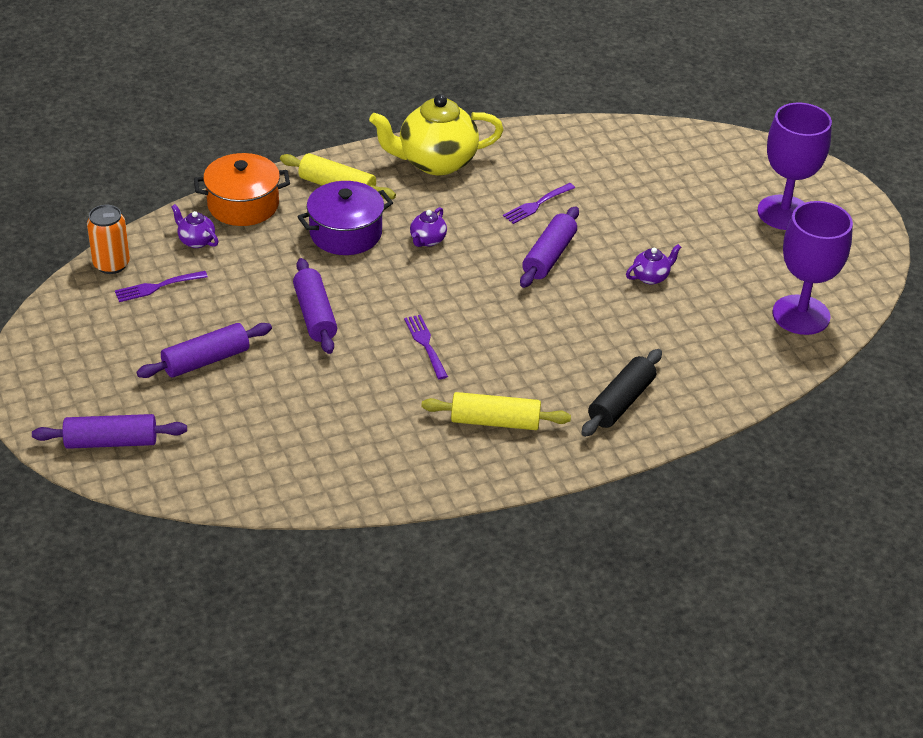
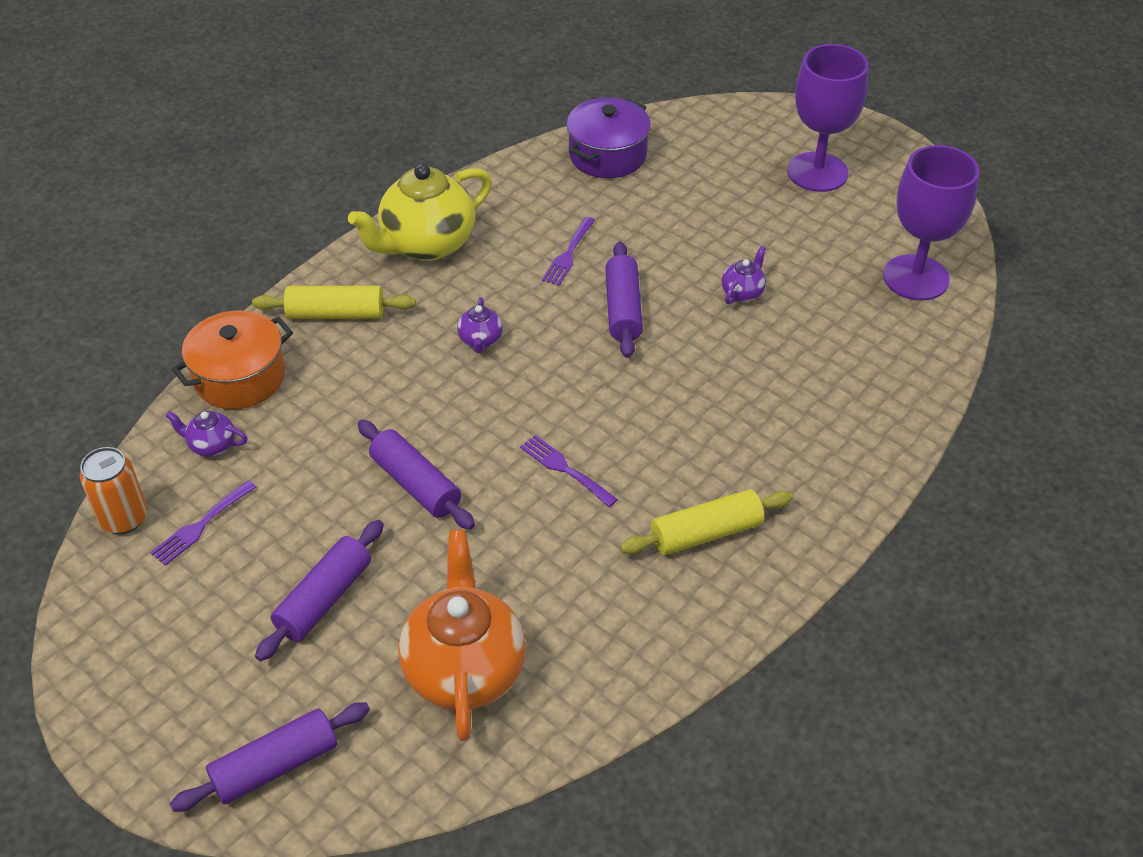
camera: 25 degrees left, 5 degrees up
(267, 437) = (464, 669): none -> orange teapot
(345, 233) = (383, 367): purple pot -> purple pot (607, 155)
(621, 402) = (818, 451): black rolling pin -> none

